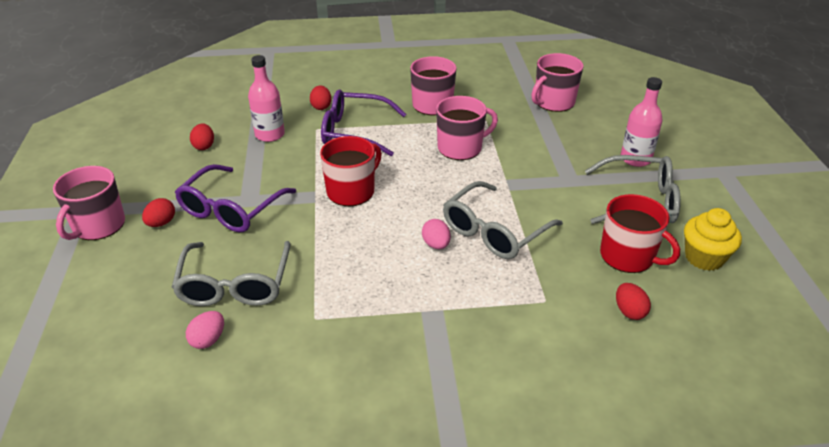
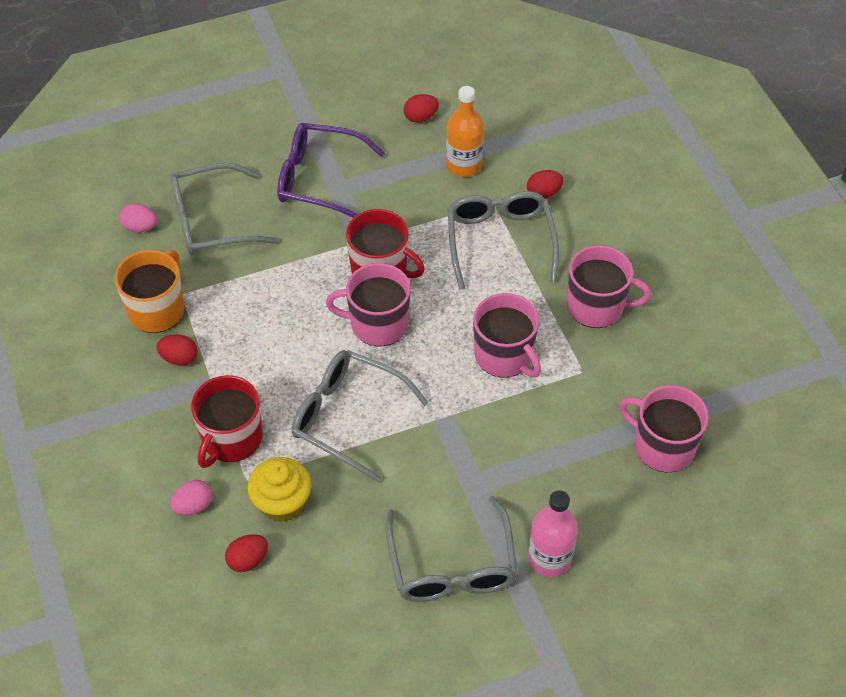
camera: 75 degrees right, 15 degrees up
(98, 225) = (266, 92): pink mug -> pink mug (377, 324)
(161, 223) = (282, 135): red egg -> red egg (179, 358)
(270, 135) = (464, 165): pink bottle -> orange bottle
(325, 339) = (157, 309): none -> orange mug
(354, 132) = (500, 241): purple glasses -> grey glasses
(436, 244) = (310, 367): pink egg -> pink egg (193, 506)
(628, 256) = (339, 556): red mug -> red mug (231, 439)
(704, 258) = (358, 638): yellow cupcake -> yellow cupcake (282, 503)

